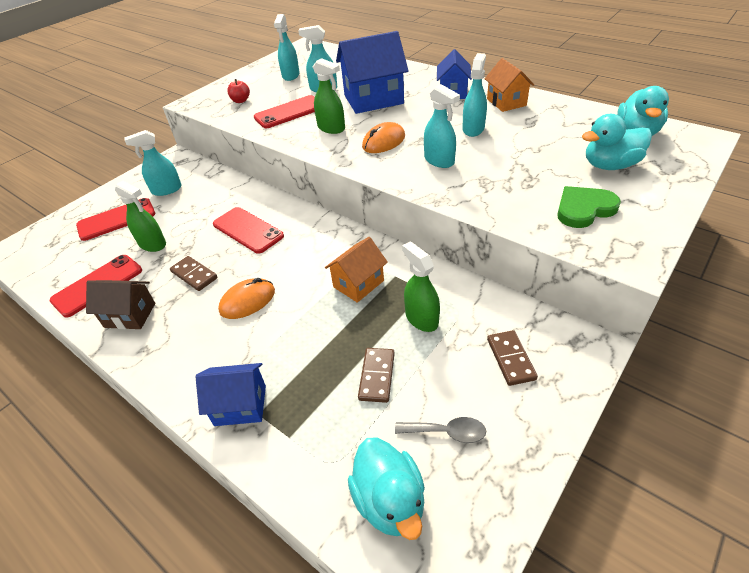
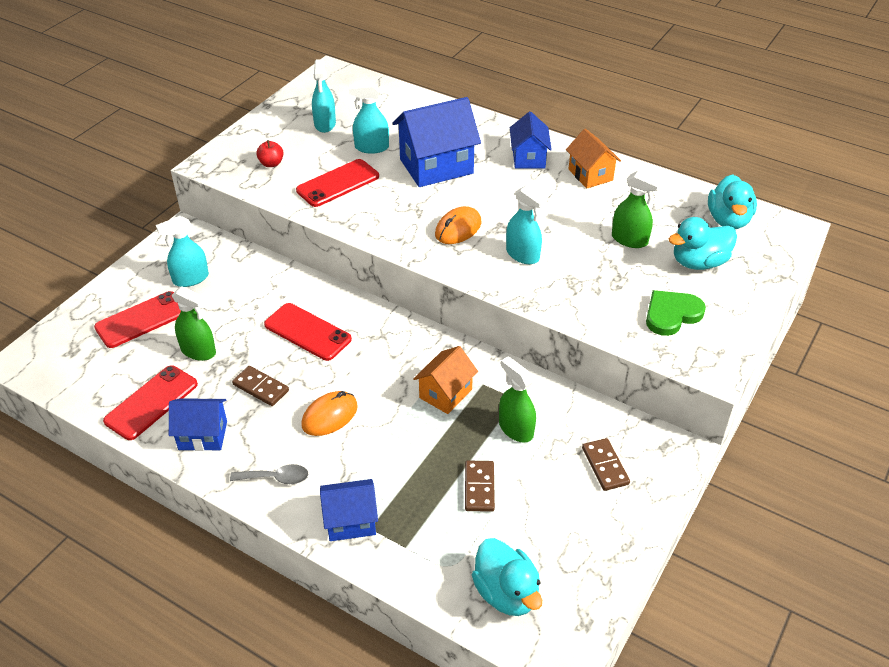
camera: 10 degrees left, 0 degrees up
(130, 315) = (203, 435): brown house -> blue house
(331, 128) = (394, 208): green spray bottle -> green spray bottle (629, 240)
(447, 432) = (550, 534): grey spoon -> grey spoon (276, 478)
(473, 129) = (556, 212): turquoise spray bottle -> none

